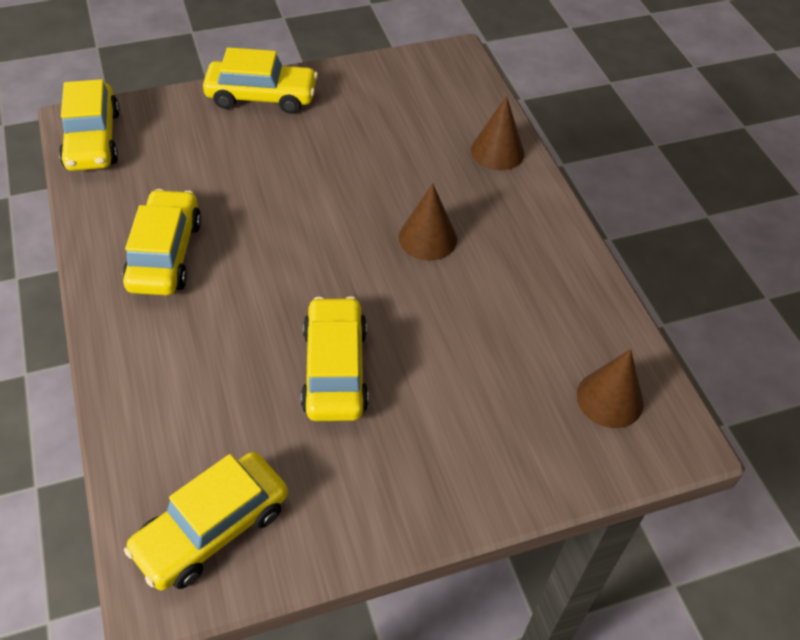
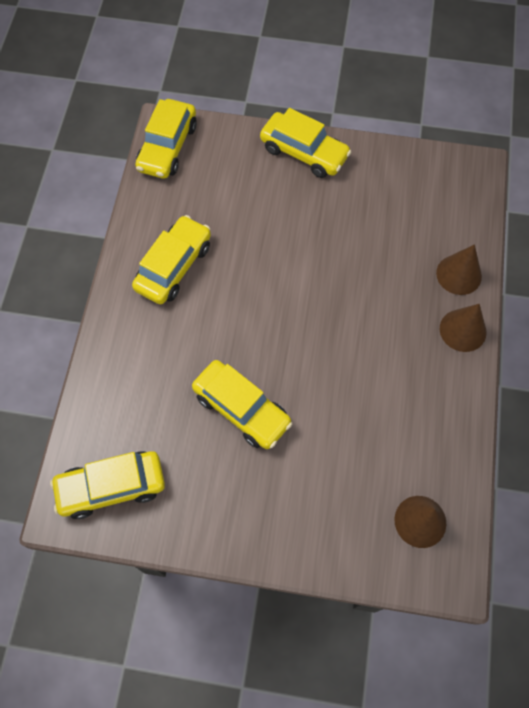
camera: 30 degrees right, 15 degrees up
(335, 369) = (242, 409): yellow car -> yellow car turned 105 degrees clockwise
(427, 238) = (362, 330): brown cone -> brown cone (463, 330)

